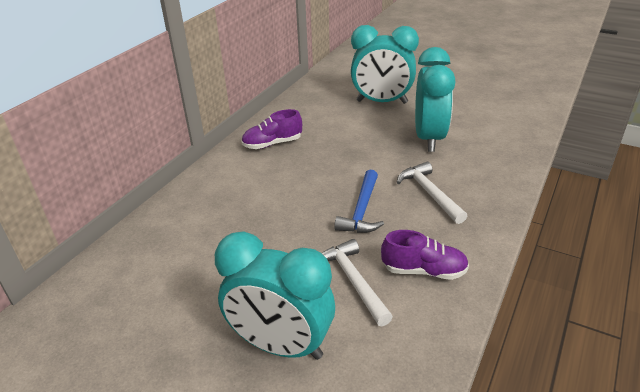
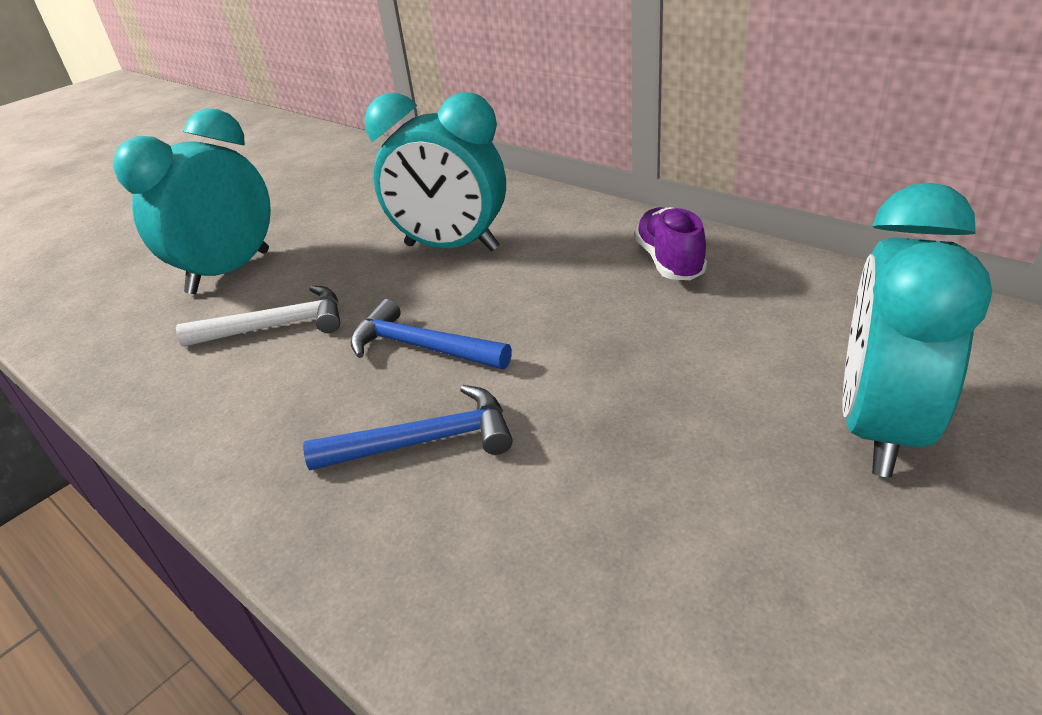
camera: 105 degrees right, 0 degrees up
(423, 271) = (240, 395): purple shoe -> none
(429, 138) = (654, 488): turquoise clock -> turquoise clock (451, 247)
(429, 193) = (424, 441): white hammer -> blue hammer

